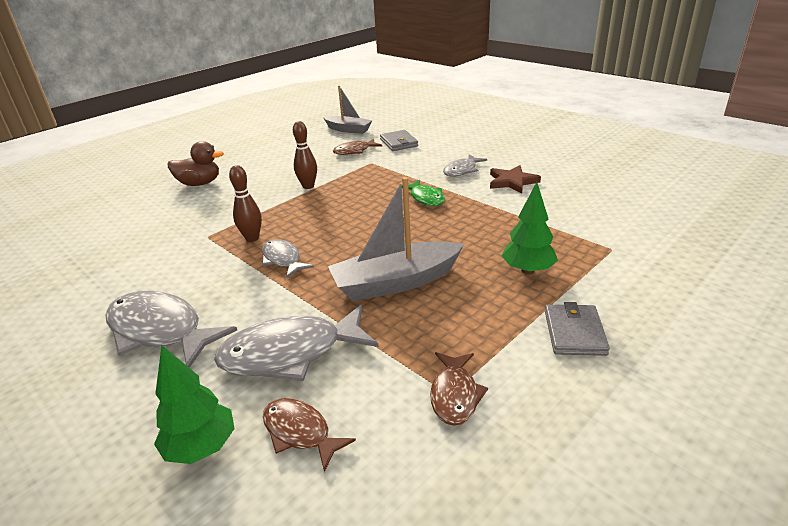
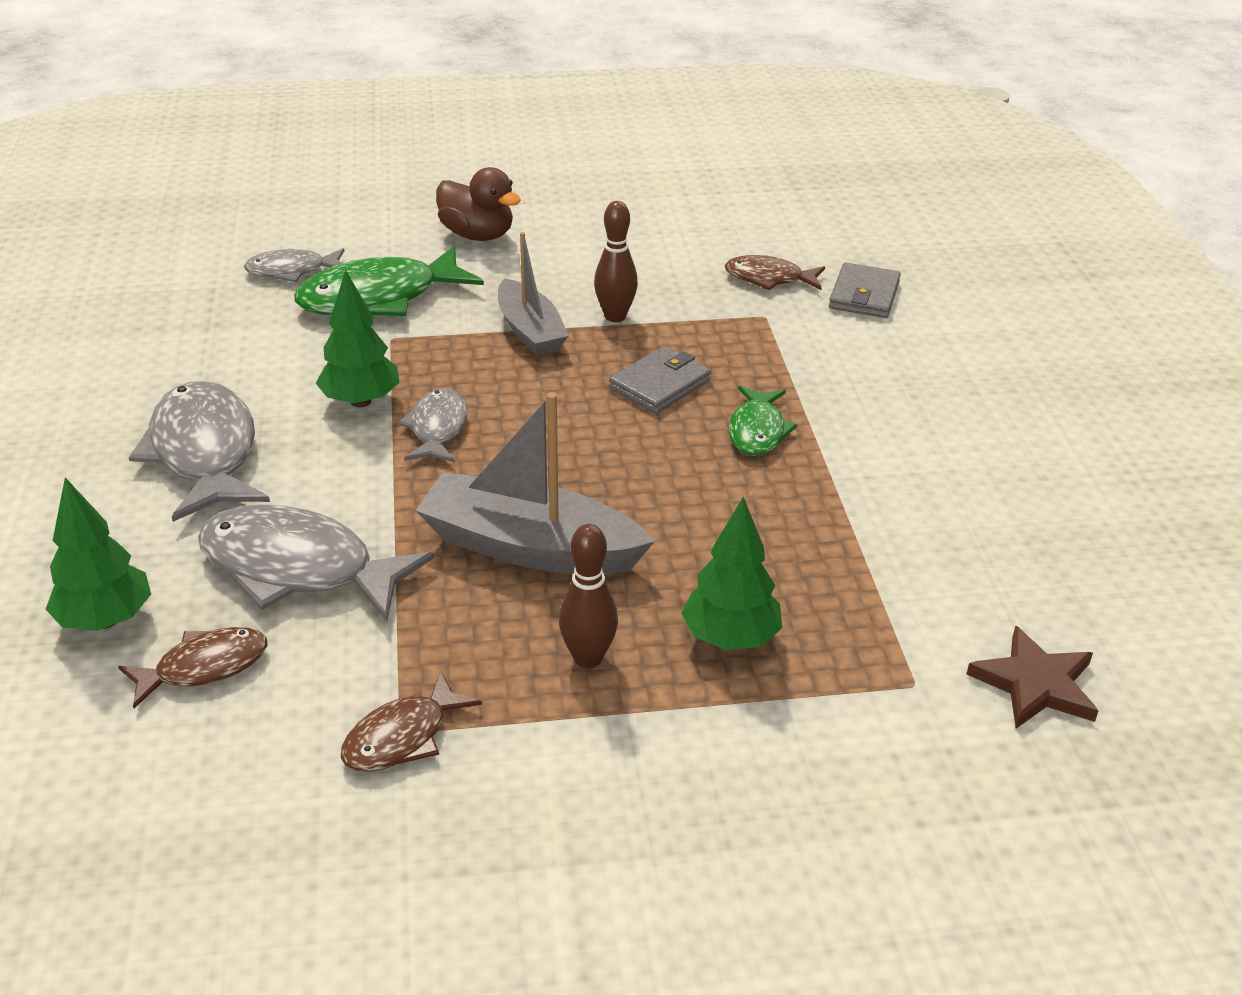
camera: 35 degrees right, 5 degrees up
(179, 224) = (379, 298): none -> green fish
(225, 267) = (360, 401): none -> green tree
(252, 238) = (439, 372): brown bowling pin -> brown bowling pin (588, 658)
(300, 432) = (204, 667): brown fish -> brown fish turned 75 degrees clockwise
(348, 130) = (817, 225): grey boat -> grey boat (530, 331)
(462, 170) = (890, 407): grey fish -> grey fish (292, 271)
(512, 181) = (943, 474): brown star -> brown star (1035, 684)
(574, 333) = (654, 763): grey wallet -> grey wallet (660, 384)

